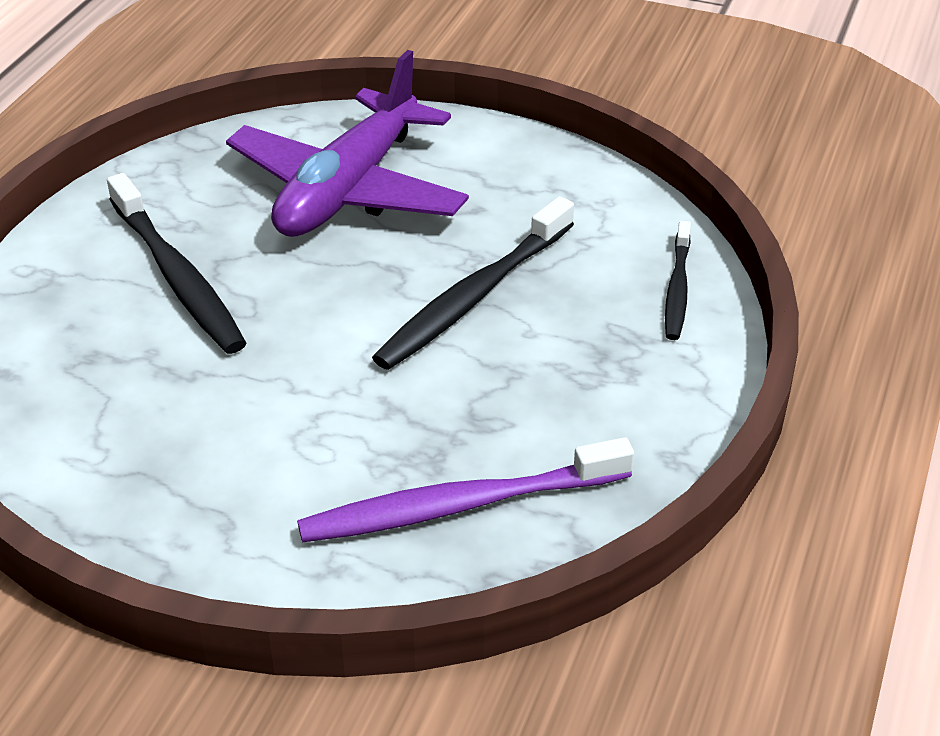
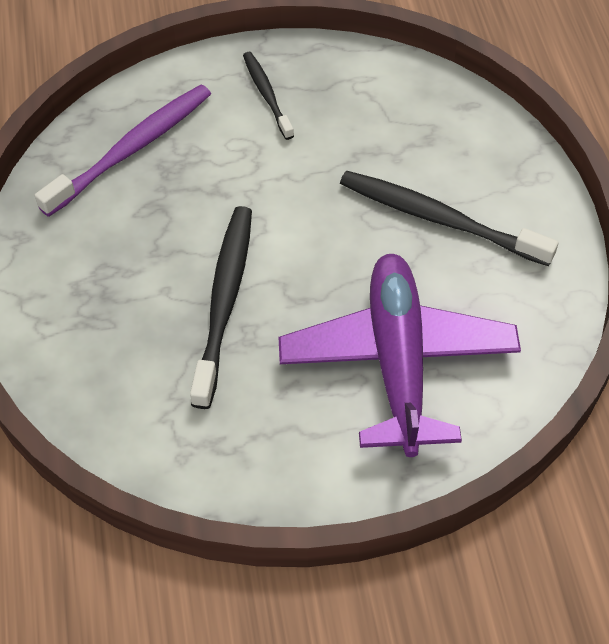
camera: 150 degrees right, 15 degrees up
(677, 289) = (78, 383): black toothbrush -> black toothbrush (267, 94)

